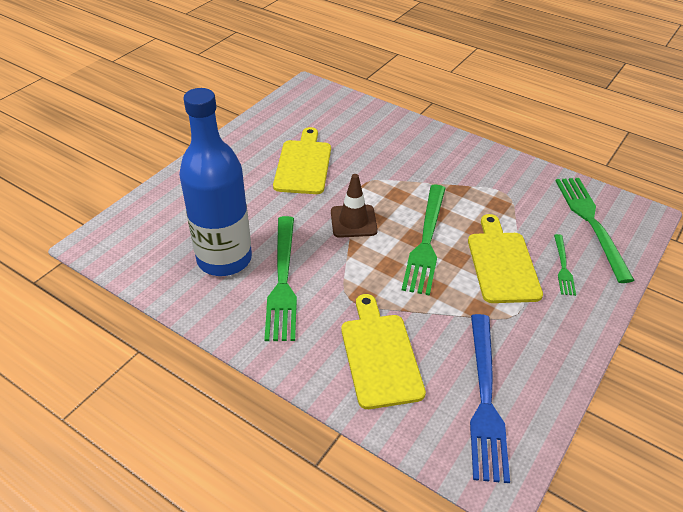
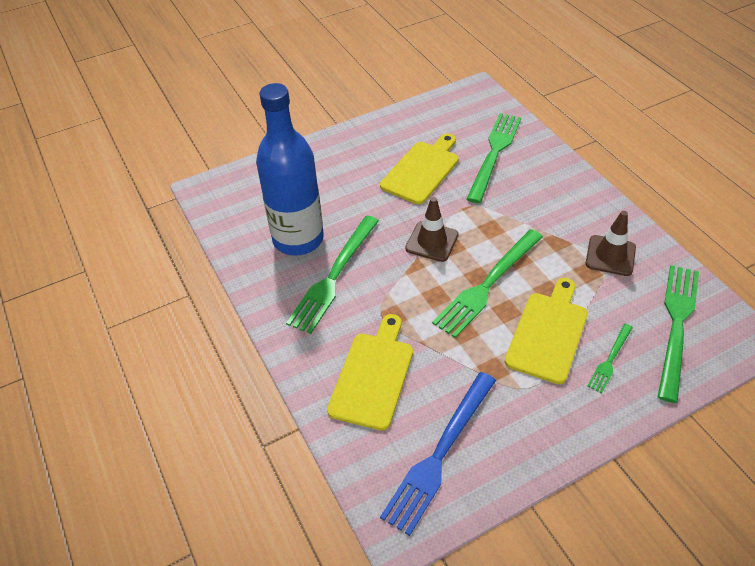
camera: 30 degrees right, 5 degrees up
(358, 134) = (494, 154): none -> green fork
(506, 186) = (610, 256): none -> brown traffic cone

